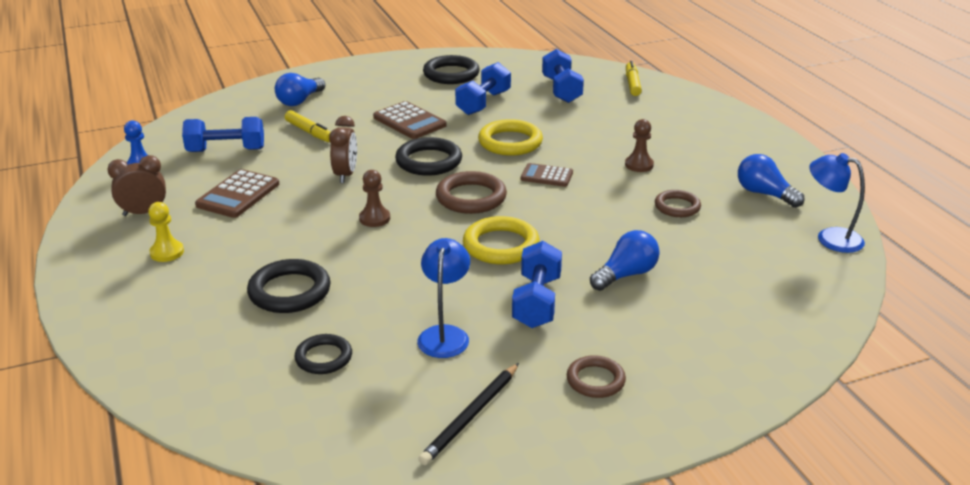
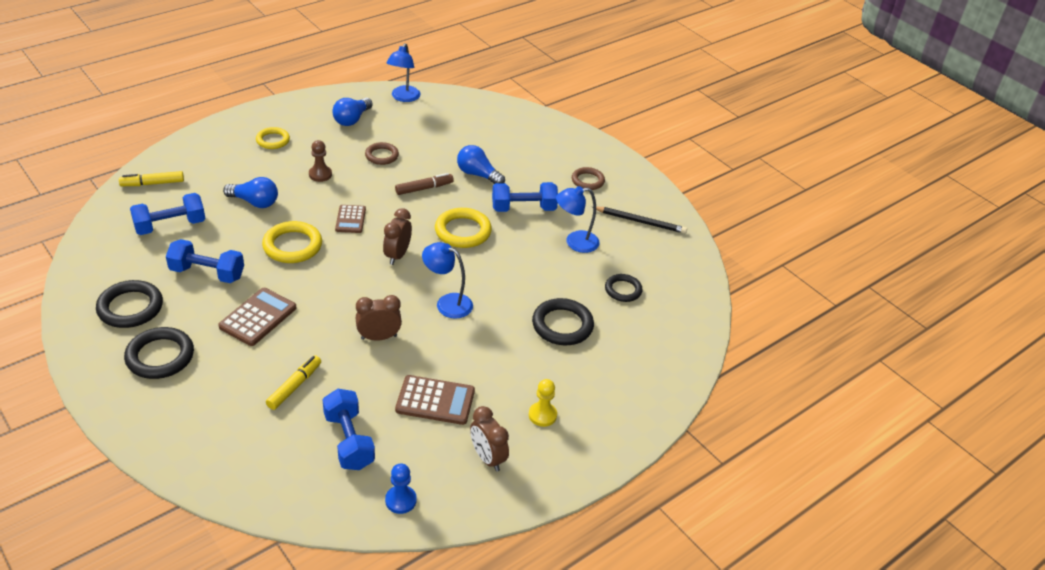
camera: 110 degrees left, 10 degrees up
(300, 101) = (215, 416): blue light bulb -> blue light bulb (254, 202)
(374, 218) = (447, 303): brown pawn -> blue lamp
(429, 161) = (340, 289): black ring -> black ring (160, 356)
(471, 197) = (397, 255): brown ring -> brown clock
(599, 229) = (424, 188): none -> brown marker
(712, 142) = (273, 140): none -> yellow ring

